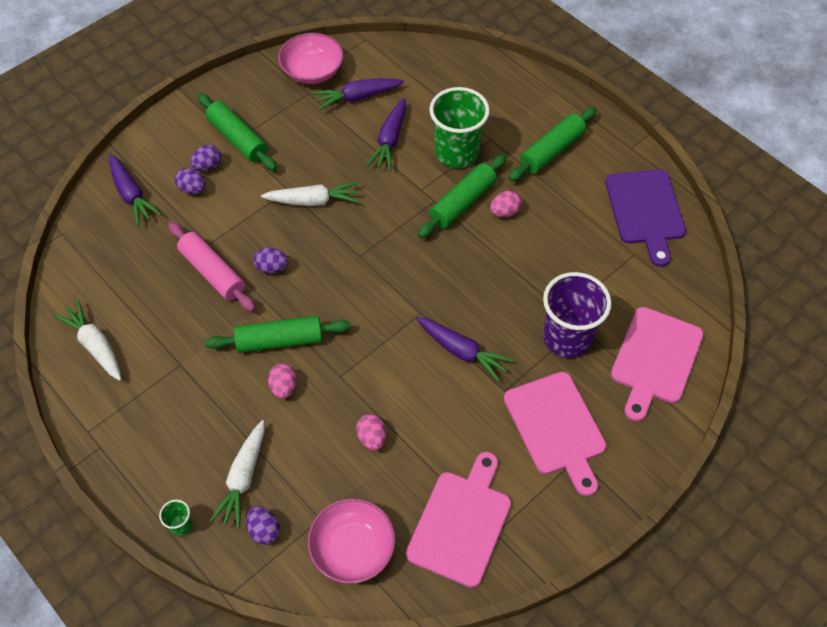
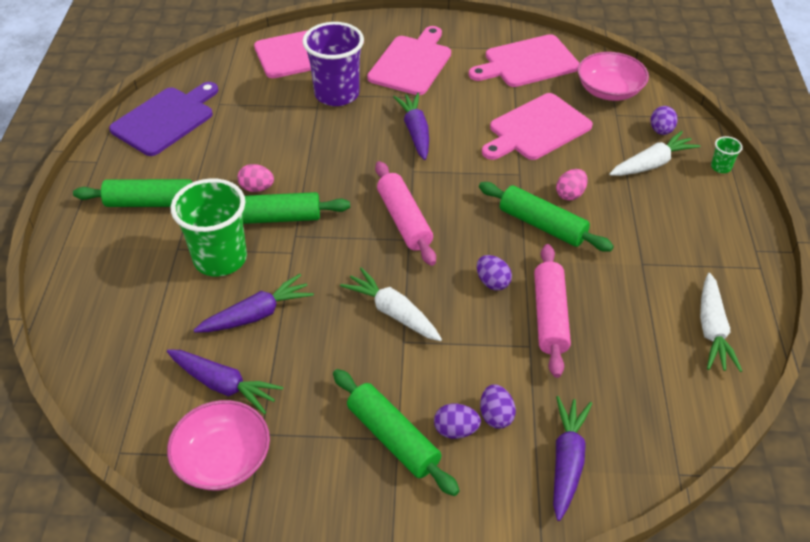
camera: 135 degrees left, 10 degrees down
(238, 139) = (393, 438): green rolling pin -> green rolling pin turned 45 degrees counterclockwise
(372, 438) = (536, 129): pink egg -> pink cutting board
(379, 267) = (404, 220): none -> pink rolling pin

